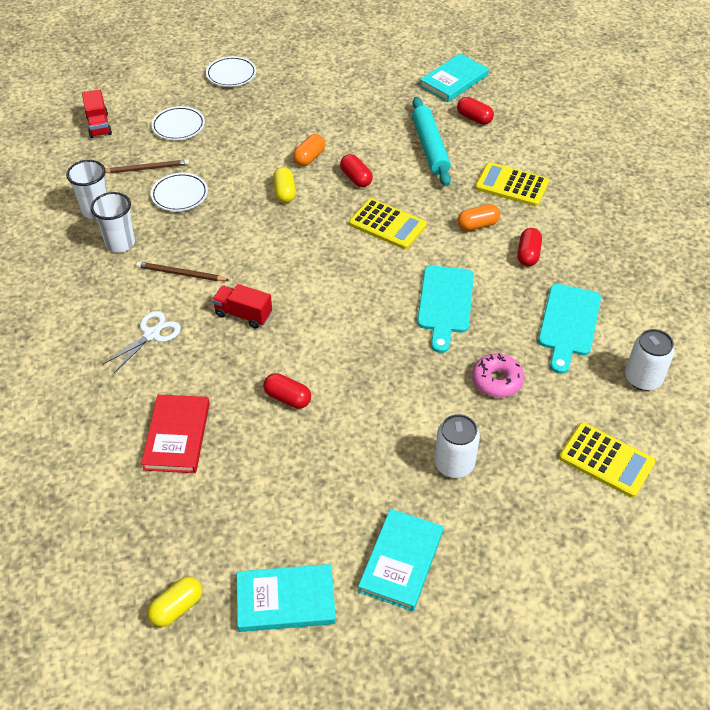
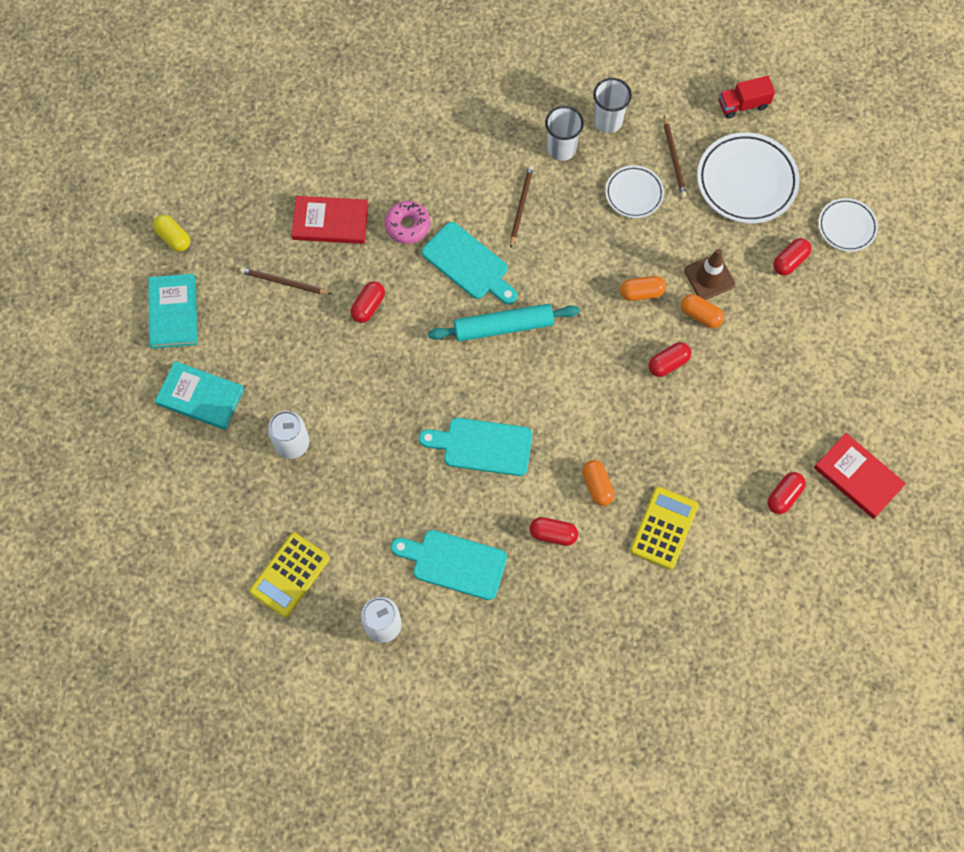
camera: 90 degrees right, 20 degrees up
(151, 334) = (444, 189): white scissors -> none
(178, 126) = (746, 181): white plate -> white plate, size x1.74
(243, 314) = (468, 264): red truck -> turquoise cutting board
(252, 480) = (284, 282): none -> brown pencil
(260, 106) = (790, 261): none -> red capsule
(272, 151) = (709, 277): none -> brown traffic cone
(284, 192) = (642, 292): yellow capsule -> orange capsule
(387, 224) = (595, 394): yellow calculator -> none
(430, 147) = (726, 443): turquoise rolling pin -> turquoise rolling pin (503, 327)
(454, 80) = (858, 477): turquoise book -> red book
(497, 381) = (383, 487): pink donut -> pink donut (407, 226)

